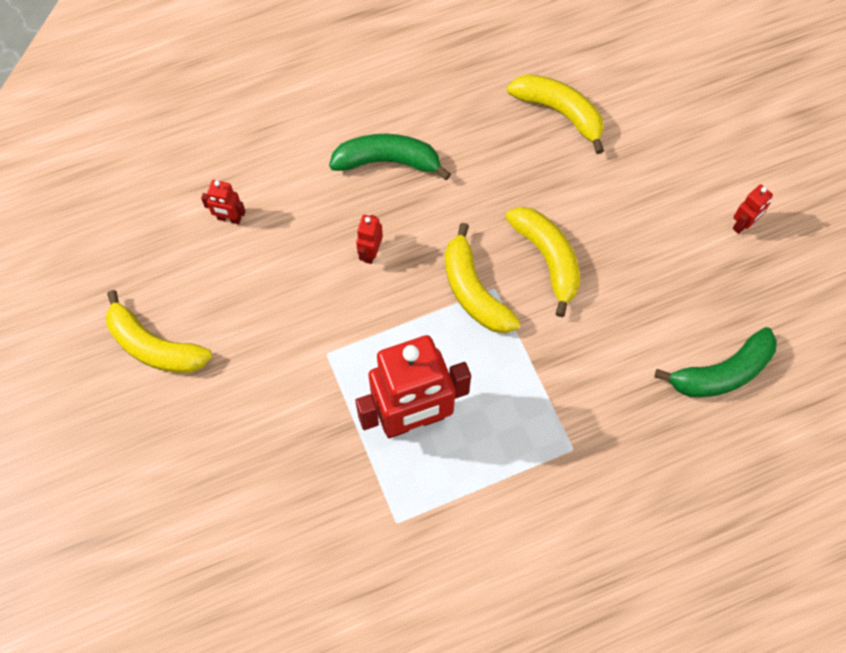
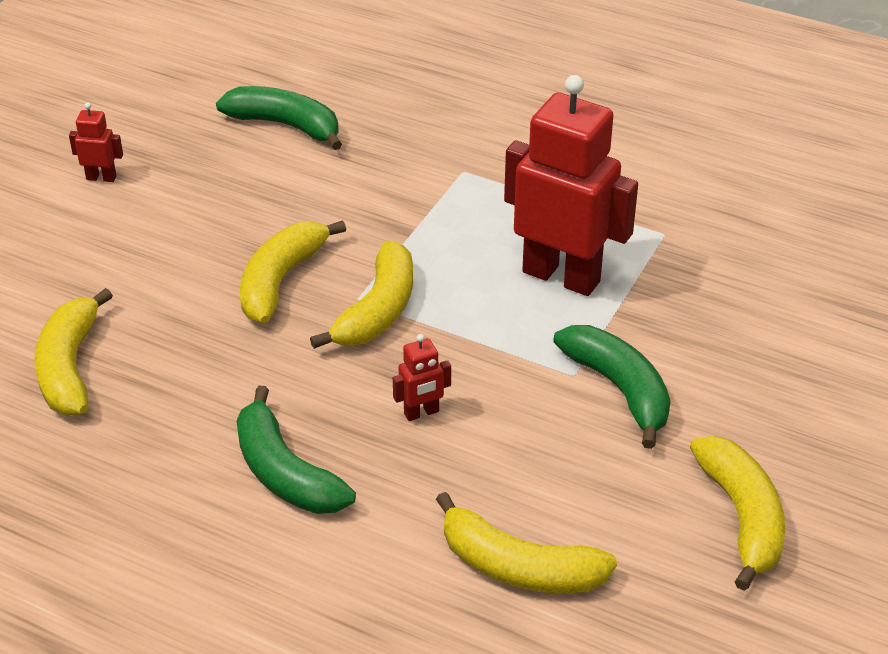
camera: 130 degrees left, 25 degrees down
(229, 218) = (519, 567): red robot -> yellow banana
(293, 367) = (619, 389): none -> green banana

